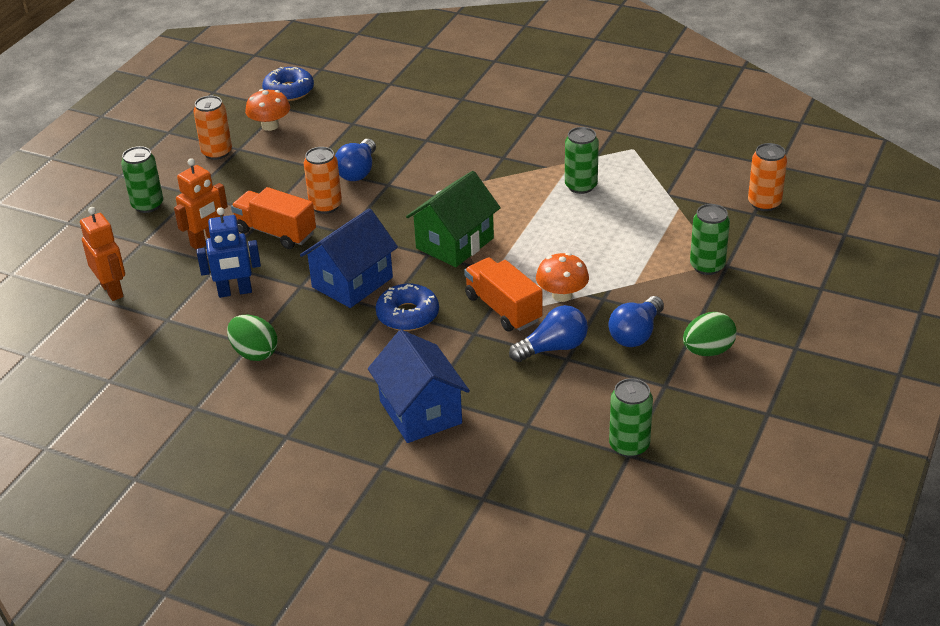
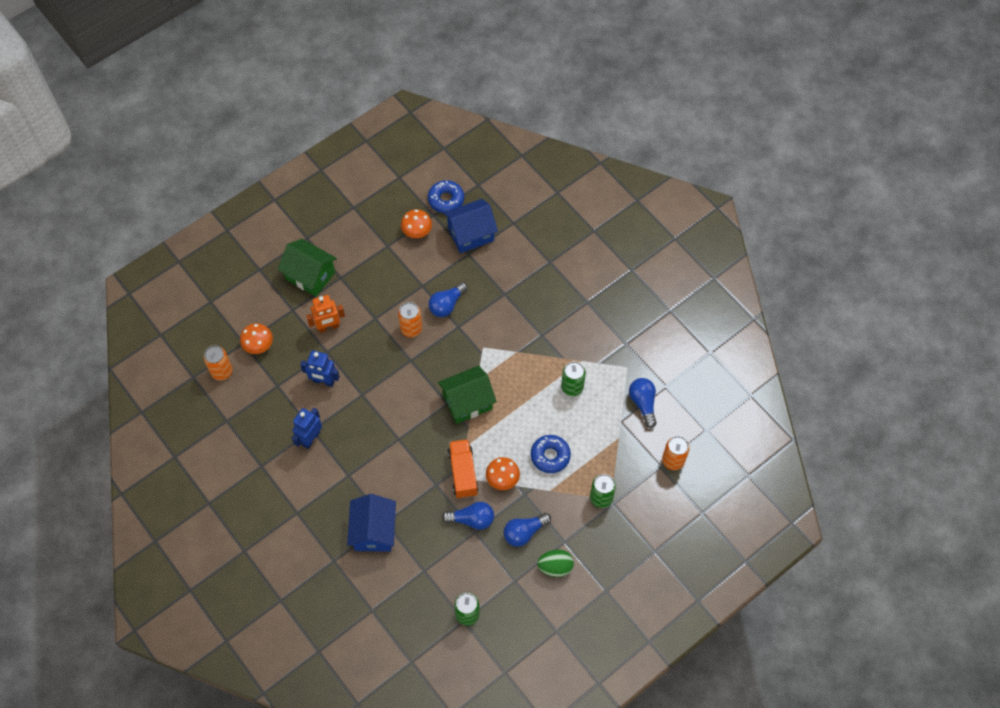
camera: 25 degrees right, 25 degrees up
(112, 290) = (258, 345): orange robot -> orange mushroom
(147, 205) = (310, 275): green can -> green house
(217, 152) = (372, 243): orange can -> orange can (222, 371)
(254, 353) = (310, 438): green egg -> blue robot
(275, 232) = (371, 339): orange truck -> none
(352, 282) = (392, 406): blue house -> blue house (471, 234)
(408, 315) = (408, 450): blue donut -> blue donut (550, 456)
(681, 170) = (643, 403): none -> blue light bulb

